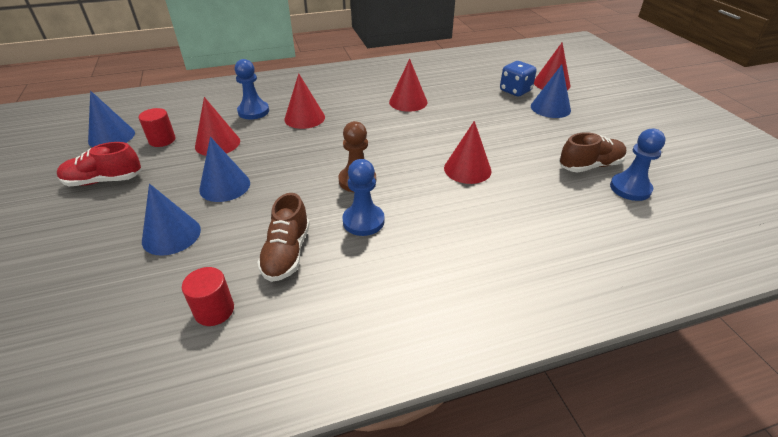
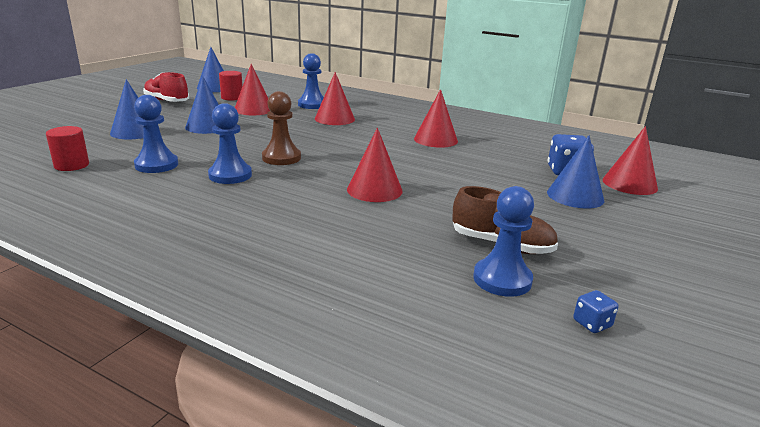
camera: 45 degrees right, 15 degrees down
(287, 253) = (156, 165): brown shoe -> blue pawn
(692, 187) = (592, 324): none -> blue dice

